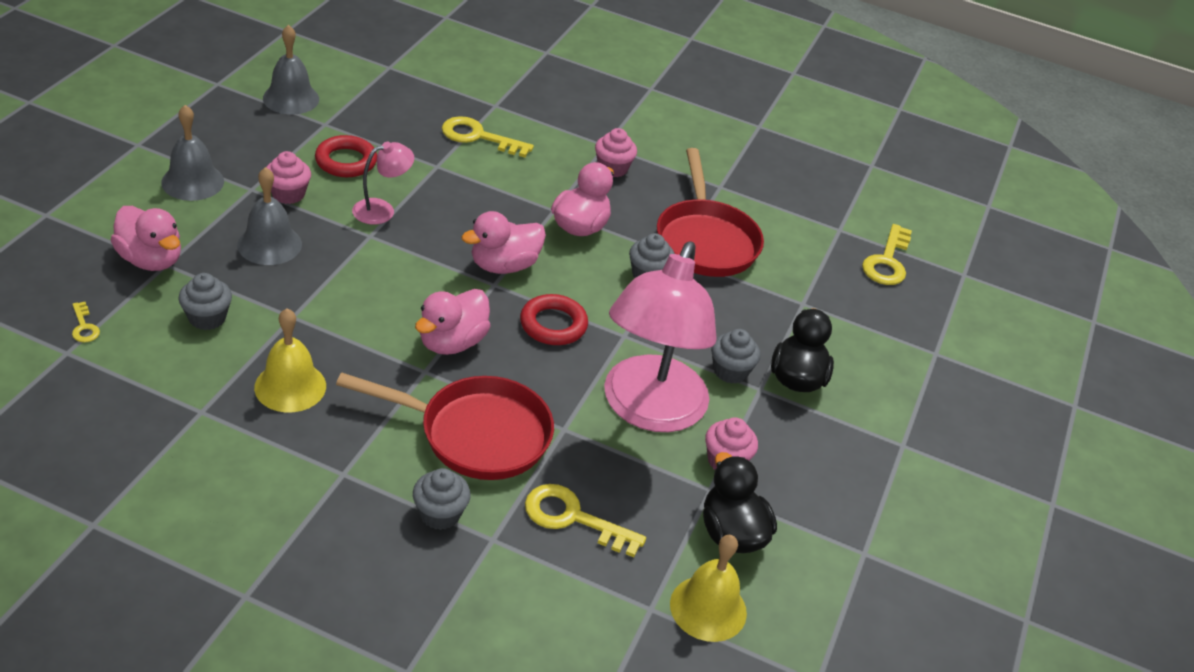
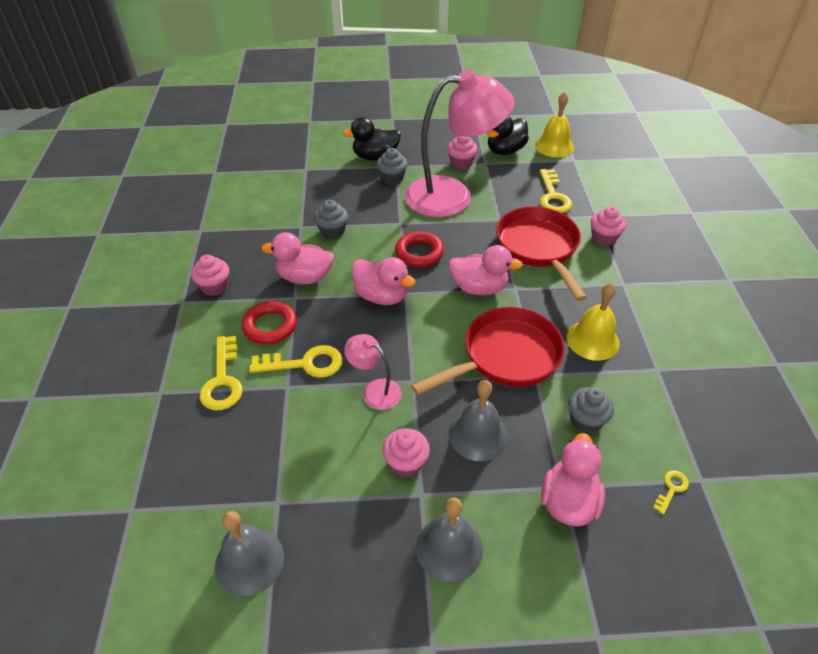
camera: 110 degrees left, 5 degrees up
(346, 161) = (327, 450): red ring -> red ring (270, 326)
(440, 514) = (603, 238): grey cupcake -> pink cupcake
(705, 241) = (273, 219): red pan -> red pan (505, 356)
(887, 261) = (236, 149): yellow key -> yellow key (305, 364)

